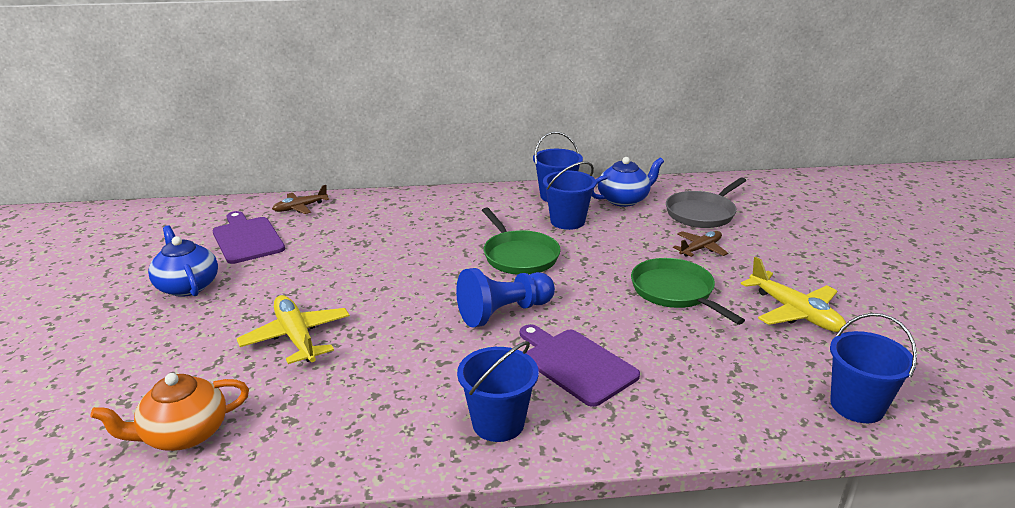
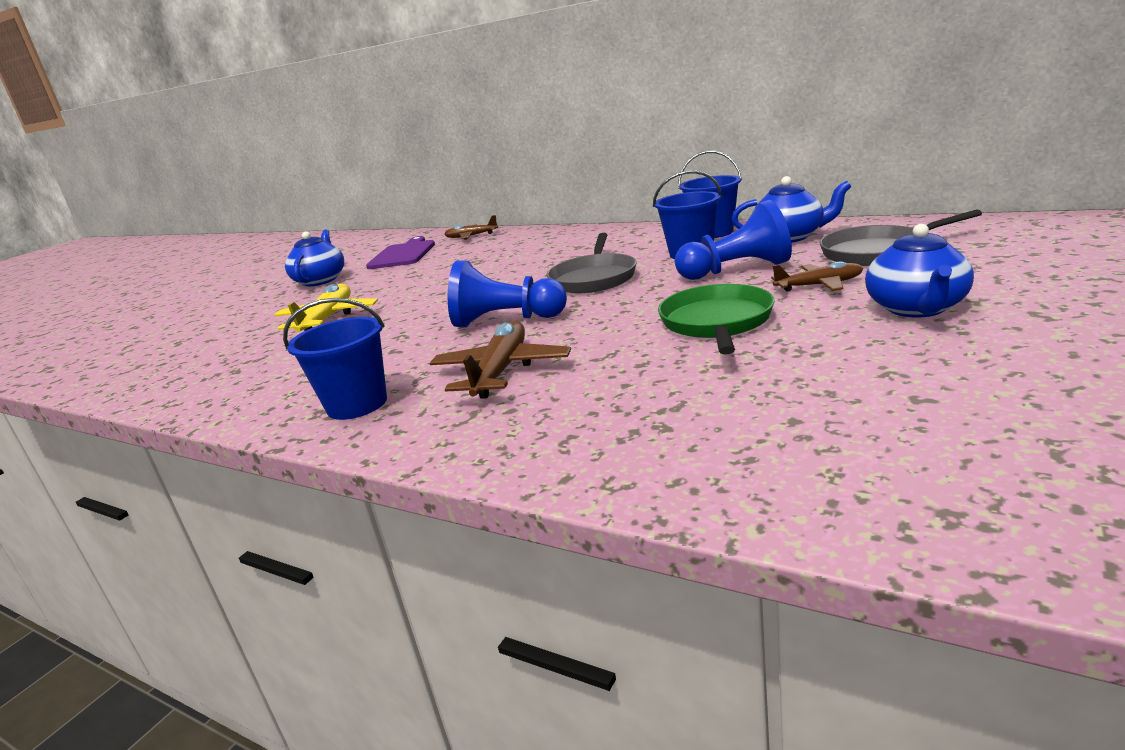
camera: 40 degrees right, 5 degrees down
(183, 434) = (171, 367): orange teapot -> none
(519, 256) = (594, 278): green pan -> grey pan
(576, 364) = (501, 371): purple cutting board -> brown plane
(626, 238) = (737, 270): none -> blue pawn
(778, 264) = (916, 308): none -> blue teapot
(795, 312) = (859, 362): yellow plane -> none
(857, 406) = (789, 484): blue bucket -> none

